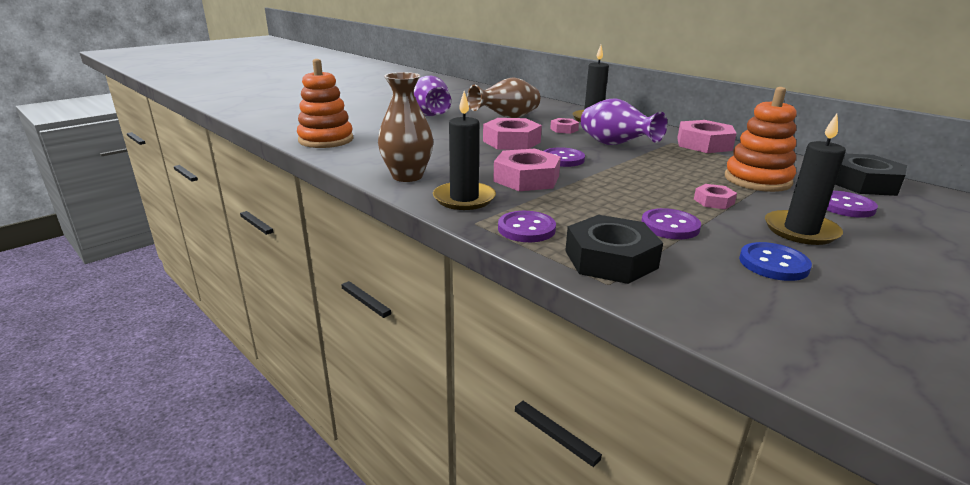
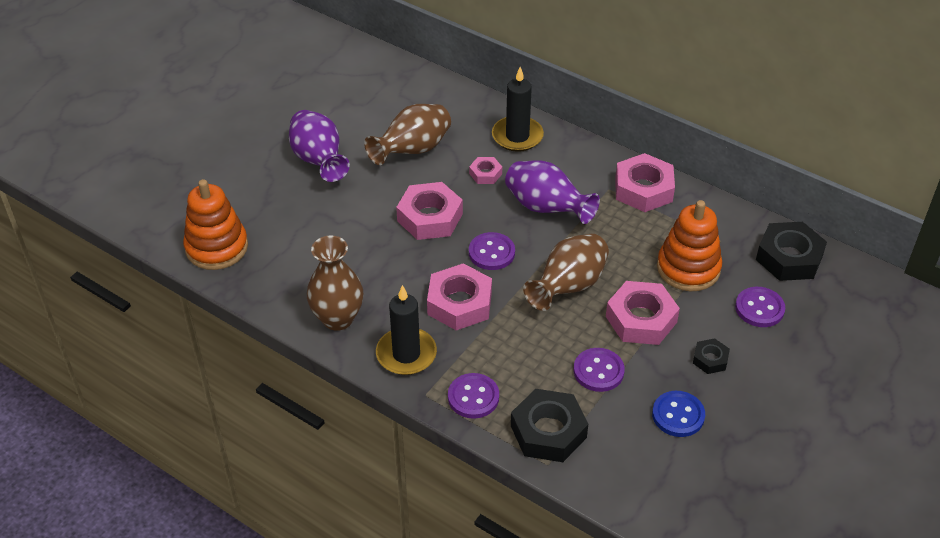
camera: 10 degrees left, 20 degrees up
(635, 179) = (568, 287): none -> brown vase
(713, 201) = (641, 319): pink nut -> pink nut, size x1.94
(800, 231) = (710, 359): black candle -> black nut

